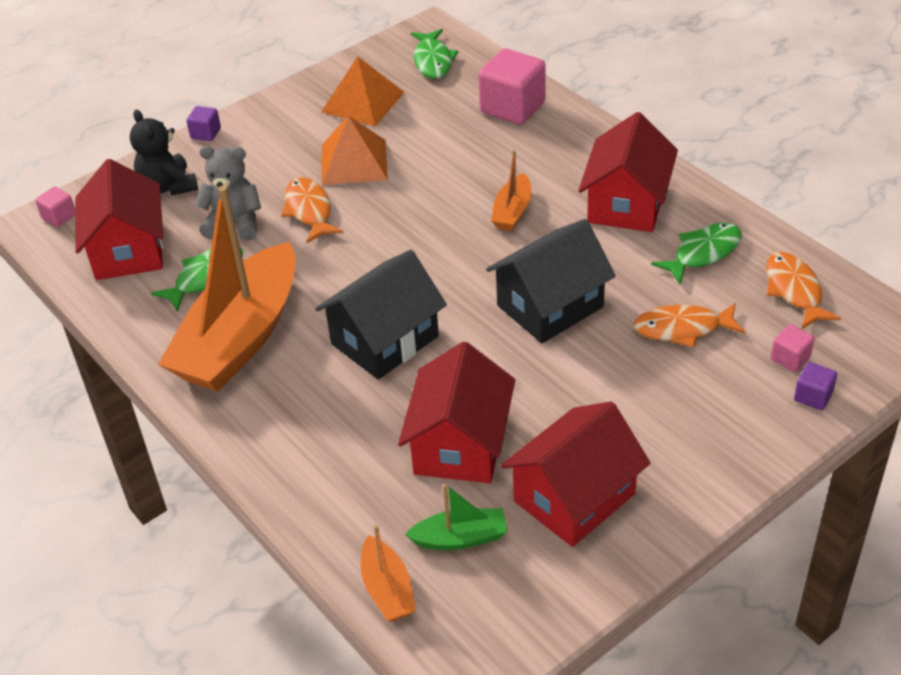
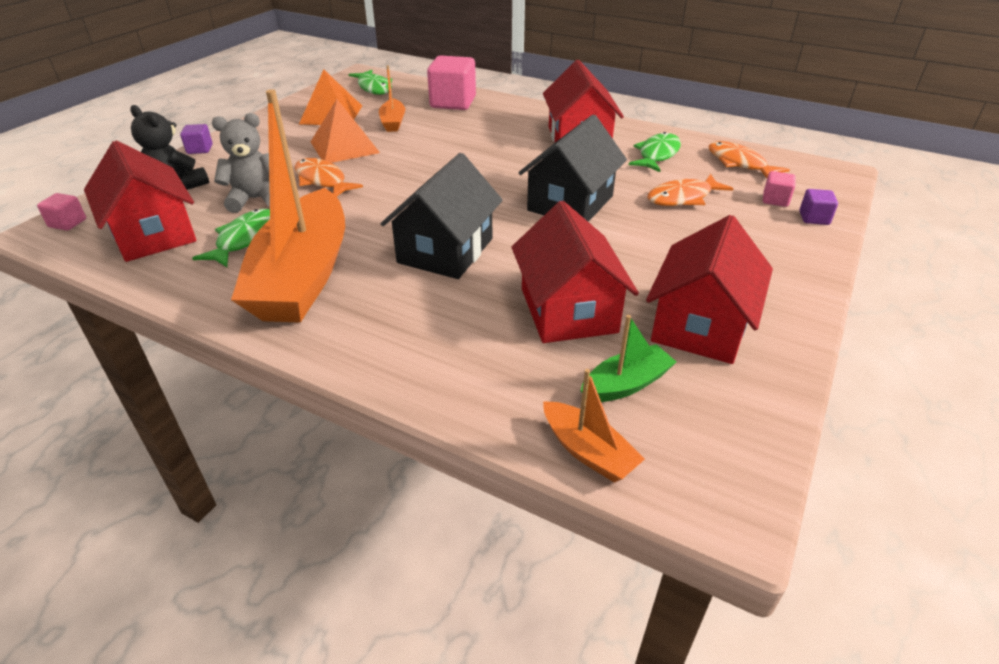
camera: 25 degrees left, 5 degrees down
(512, 211) = (496, 155): orange boat -> orange boat (393, 122)

